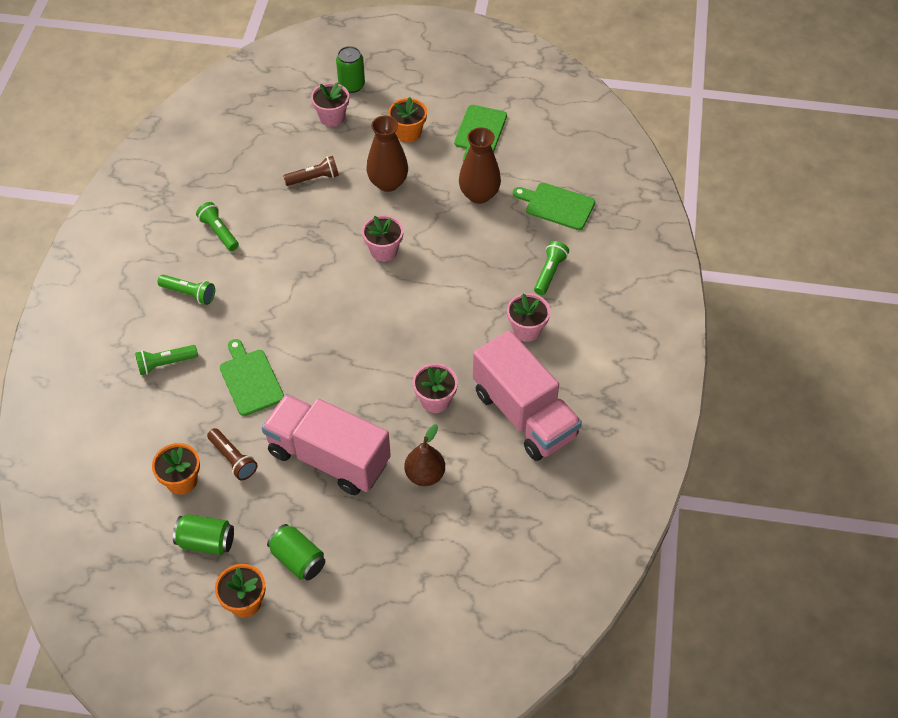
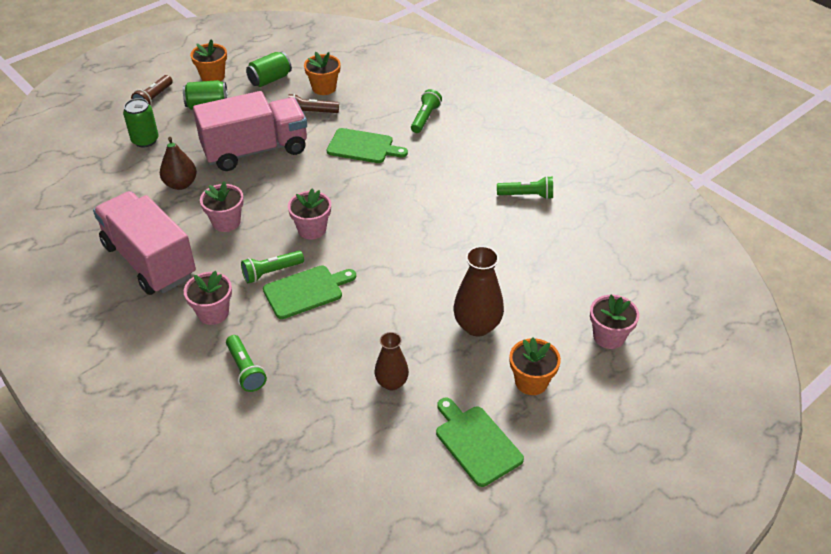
camera: 130 degrees right, 10 degrees down
(189, 294) = (478, 154): green flashlight -> green flashlight (271, 272)
(314, 178) = (534, 280): brown flashlight -> brown flashlight (154, 98)
(351, 85) = (648, 379): green can -> green can (145, 140)
(384, 251) = (399, 276): pink flower pot -> pink flower pot (312, 229)
(479, 195) = (391, 383): brown vase -> brown vase, size x0.65
(524, 414) = (149, 261): pink truck -> pink truck turned 45 degrees clockwise
(557, 205) = (311, 435): green cutting board -> green cutting board (306, 291)

